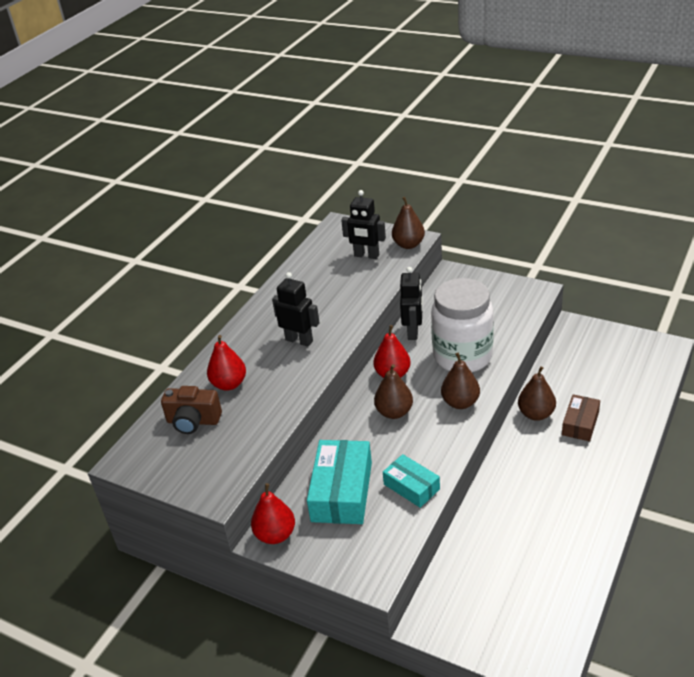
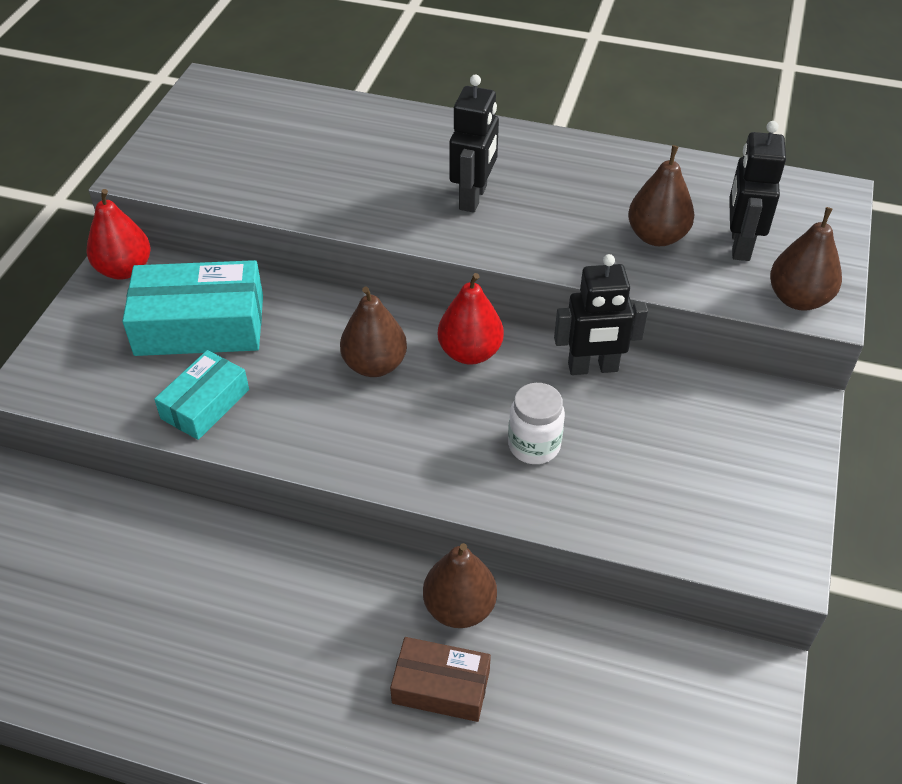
camera: 75 degrees right, 10 degrees up
(193, 421) = (282, 126): brown camera -> none
(229, 384) = (362, 144): red pear -> none
(460, 402) = (405, 452): brown pear -> brown pear (657, 236)
(462, 356) = (534, 445): white jar -> white jar, size x0.46

